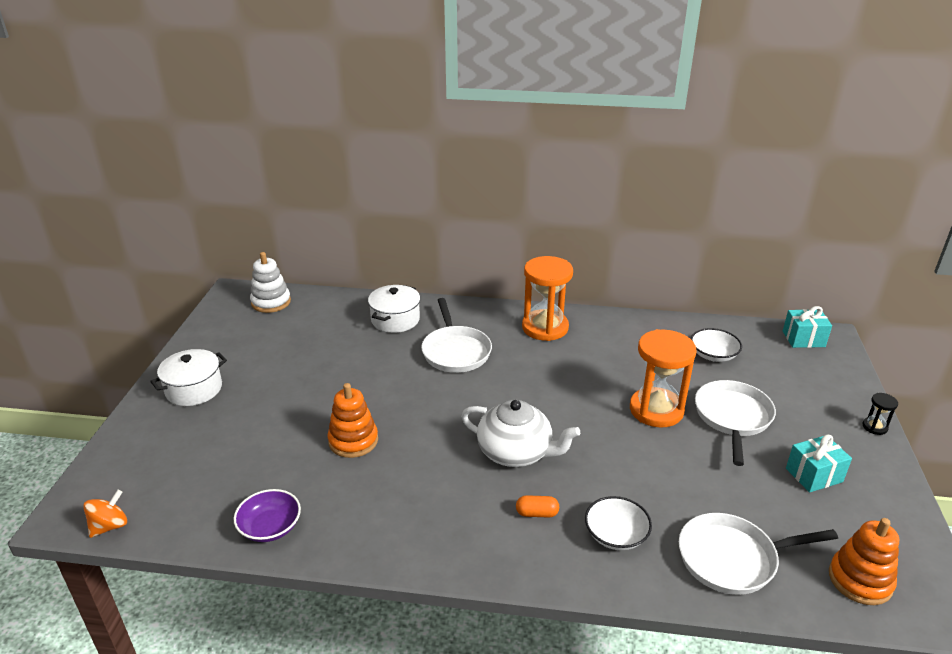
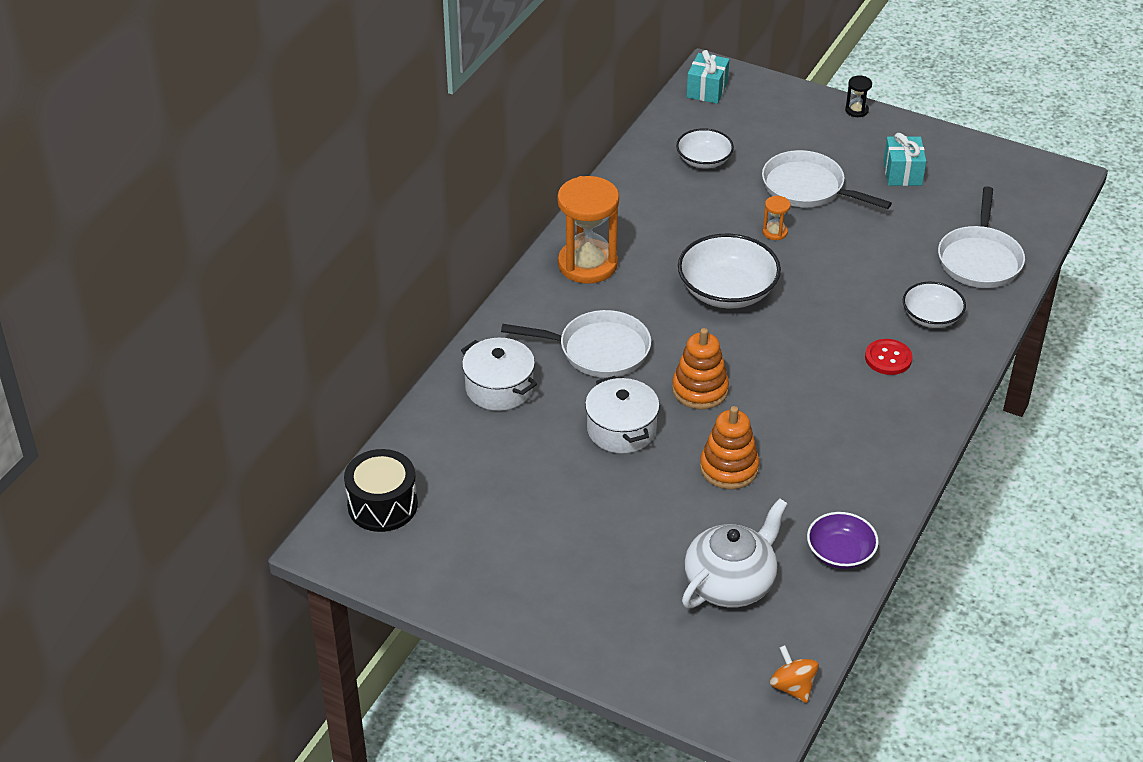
camera: 70 degrees left, 10 degrees up
(194, 389) = (563, 602): white pot -> white pot (621, 429)
(271, 302) = (382, 505): white stacking toy -> black drum
(516, 452) = (798, 349): white teapot -> white teapot (730, 583)
(537, 513) = (888, 358): orange capsule -> red button
(562, 398) = (727, 291): none -> white bowl
(656, 410) = (775, 232): orange hourglass -> orange hourglass, size x0.43
(860, 580) = (1022, 202): orange stacking toy -> orange stacking toy (700, 390)

